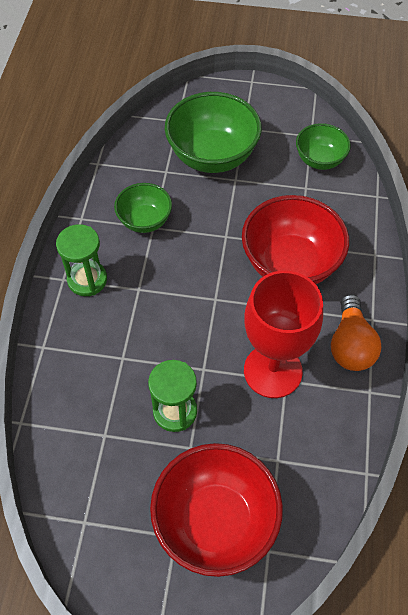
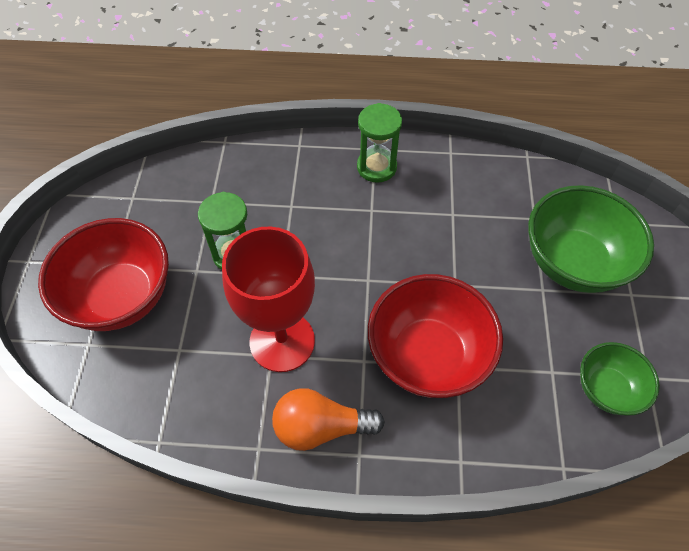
camera: 85 degrees right, 0 degrees up
(145, 221) = (459, 206): green bowl -> none

